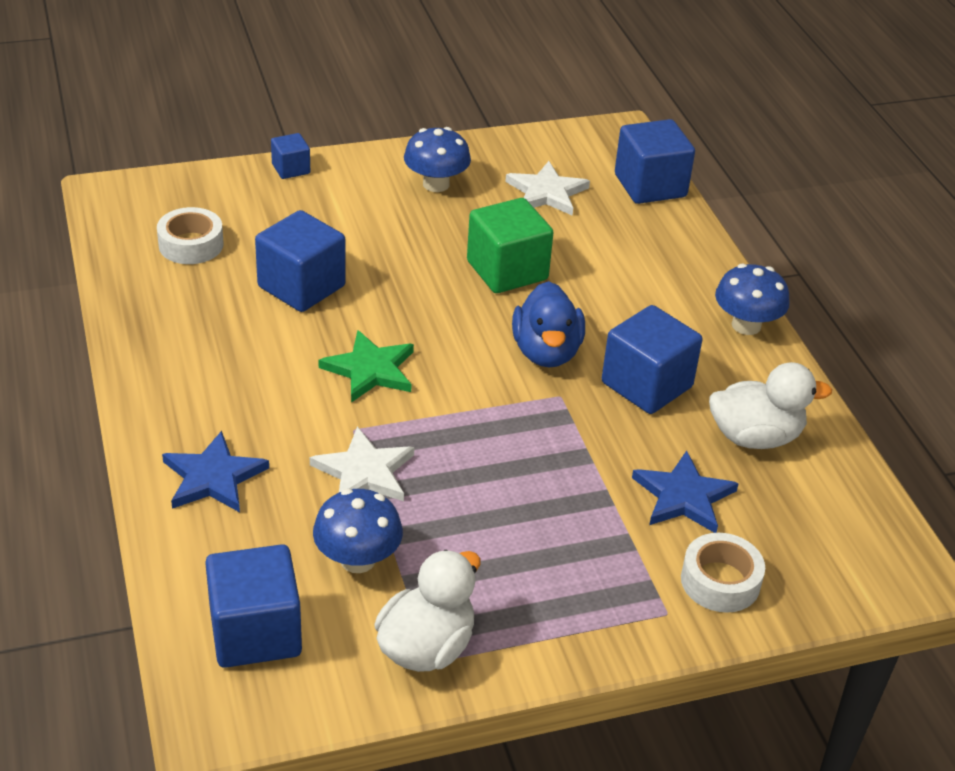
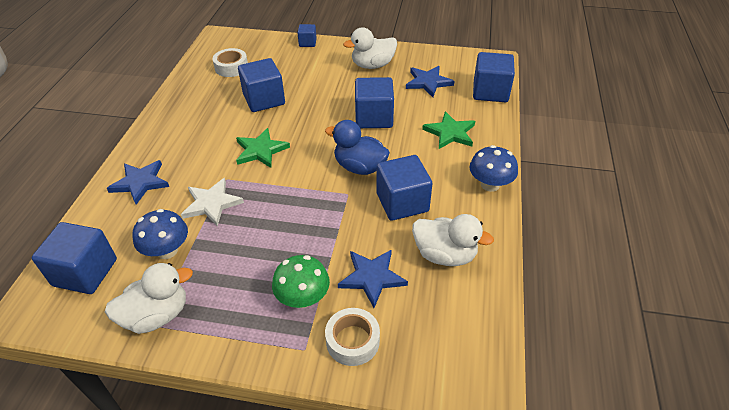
camera: 30 degrees right, 5 degrees up
(436, 184) = (372, 65): blue mushroom -> white duck
(507, 270) = (374, 117): green cube -> blue cube
(546, 192) = (428, 82): white star -> blue star
(546, 352) = (359, 167): blue duck -> blue duck turned 90 degrees clockwise
(613, 553) = (303, 298): none -> green mushroom
(638, 264) = (450, 133): none -> green star

